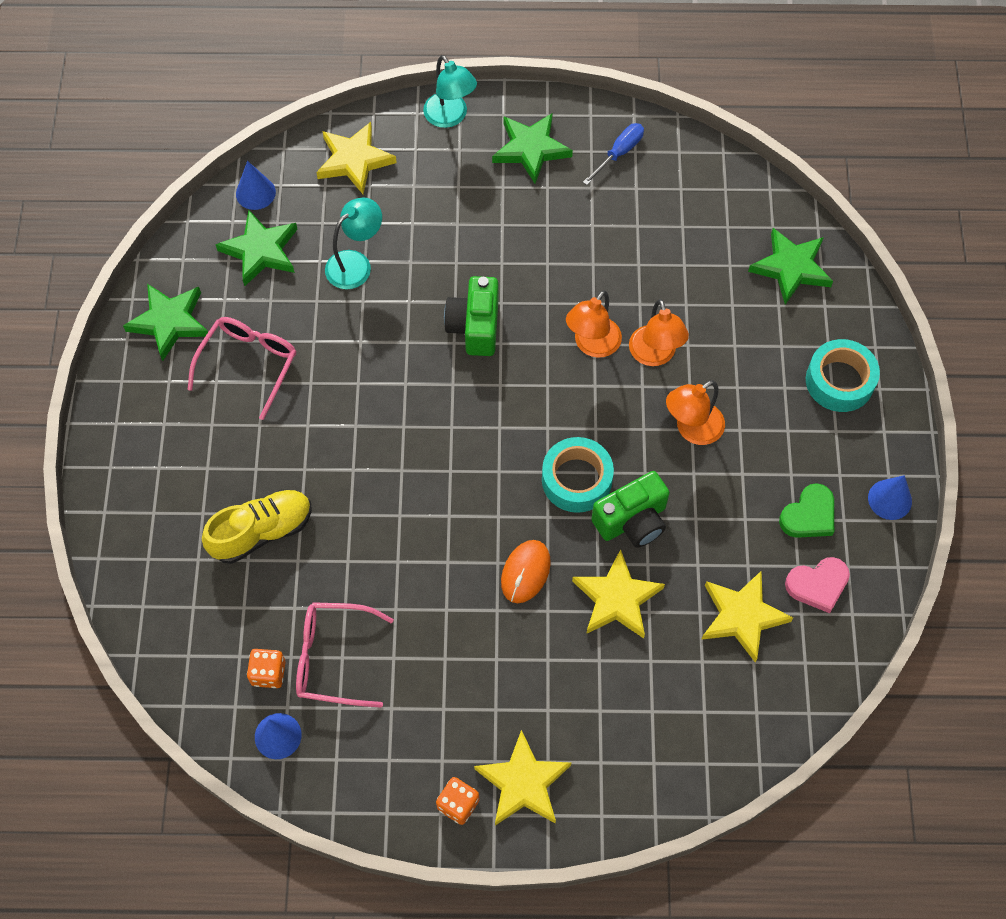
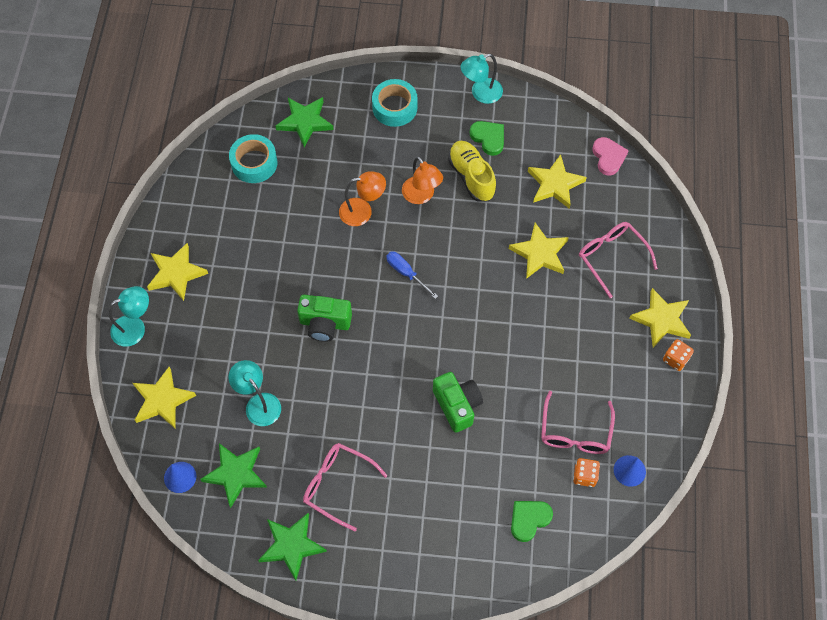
camera: 85 degrees left, 0 degrees up
(204, 601) = (529, 519): none -> green heart
(262, 532) = (477, 478): yellow shoe -> yellow shoe (471, 177)
(525, 572) = (518, 306): orange mouse -> none
(530, 149) = (176, 273): green star -> yellow star
(576, 480) = (453, 269): turquoise tape -> turquoise tape (254, 163)
(592, 345) = (350, 249): orange lamp -> none
(619, 153) = (191, 215): blue screwdriver -> blue screwdriver (406, 273)
(623, 705) = (611, 257): none -> pink glasses
(632, 521) = (485, 238): green camera -> green camera (457, 405)
(818, 585) = (536, 140): pink heart -> pink heart (608, 157)
(890, 499) = (480, 93): blue cone -> turquoise lamp

